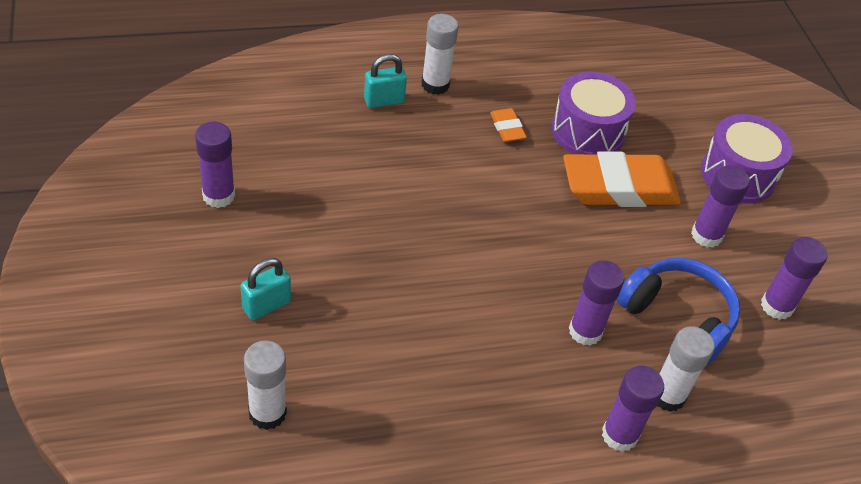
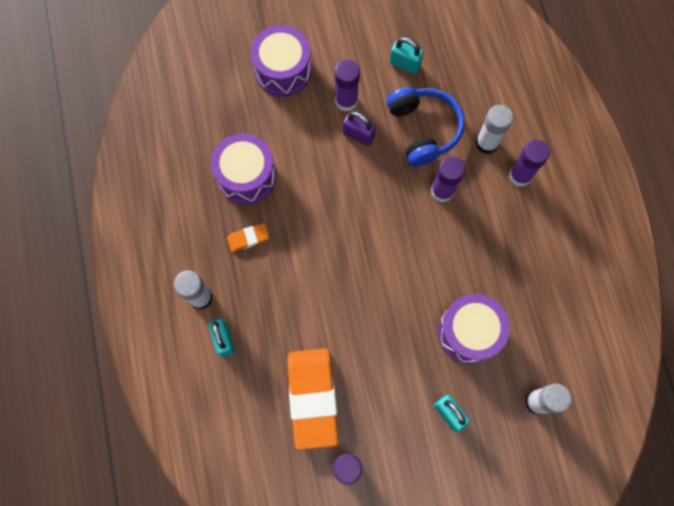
camera: 85 degrees left, 25 degrees up
(376, 341) = (469, 332): none -> purple drum
(619, 187) = (305, 157): orange eraser -> orange eraser (312, 398)
(657, 244) = (358, 135): none -> purple padlock
(678, 318) = (423, 129): blue headphones -> blue headphones turned 120 degrees clockwise
(776, 306) = (404, 64): purple glue stick -> turquoise padlock

